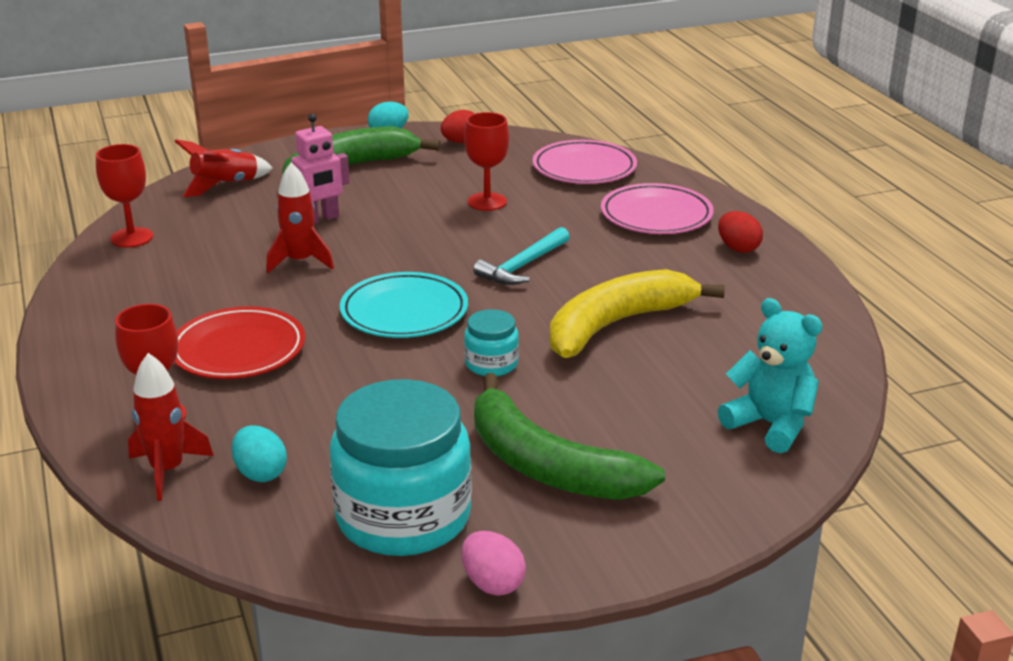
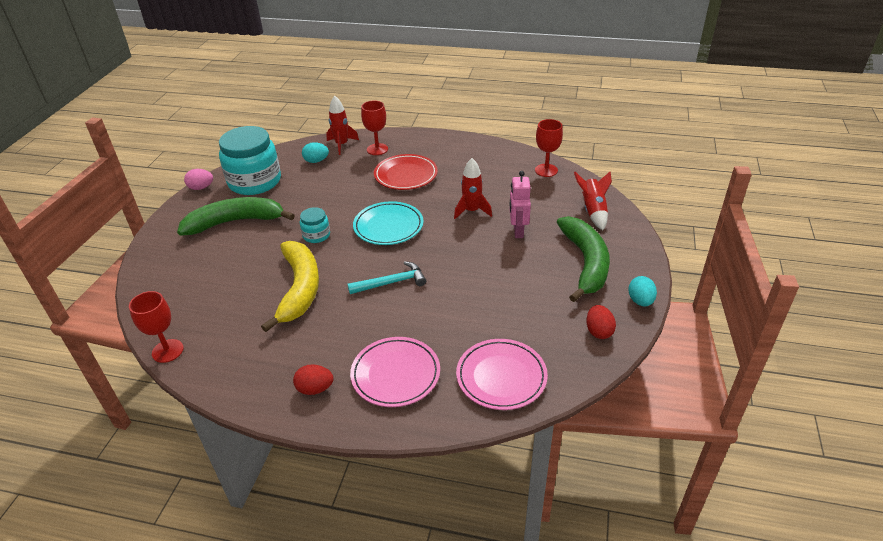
camera: 125 degrees right, 10 degrees up
(487, 202) = (486, 303): red goblet -> red goblet (167, 351)
(522, 266) = (391, 283): turquoise hammer -> turquoise hammer turned 90 degrees clockwise
(770, 425) = (171, 295): turquoise teddy bear -> none

